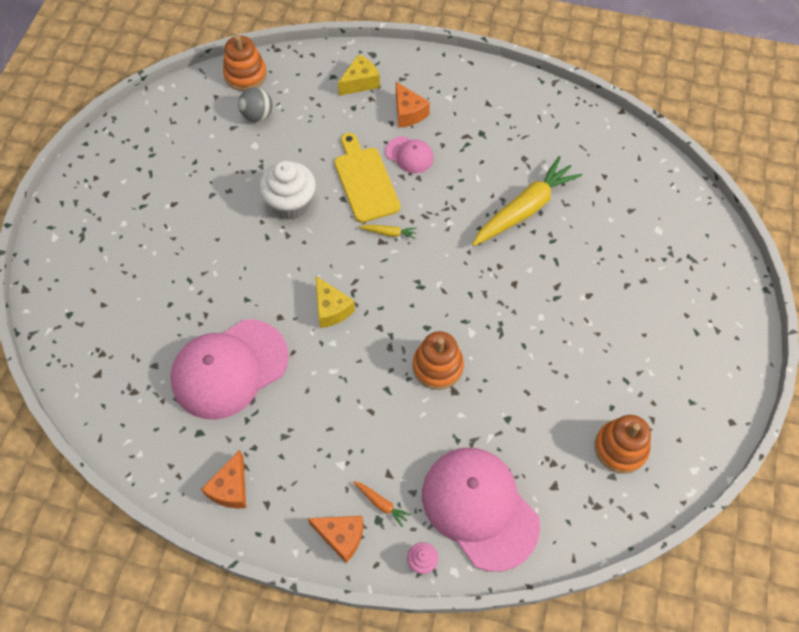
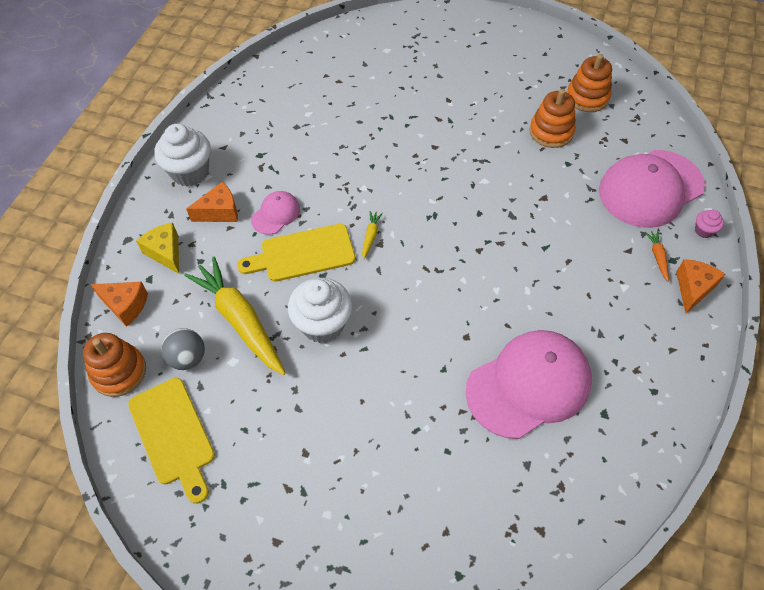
camera: 85 degrees left, 5 degrees down
(192, 118) = (173, 435): none -> yellow cutting board
(229, 369) = (529, 385): pink cap -> pink cap turned 90 degrees counterclockwise
(231, 488) = (660, 382): orange cheese -> orange cheese (125, 305)
(331, 309) = (457, 289): yellow cheese -> none
(381, 504) = (657, 257): orange carrot -> orange carrot turned 45 degrees counterclockwise
(437, 366) = (520, 207): orange stacking toy -> orange stacking toy (551, 132)
(452, 83) = (190, 172): none -> white cupcake
(525, 209) = (355, 131): yellow carrot -> yellow carrot (240, 320)

